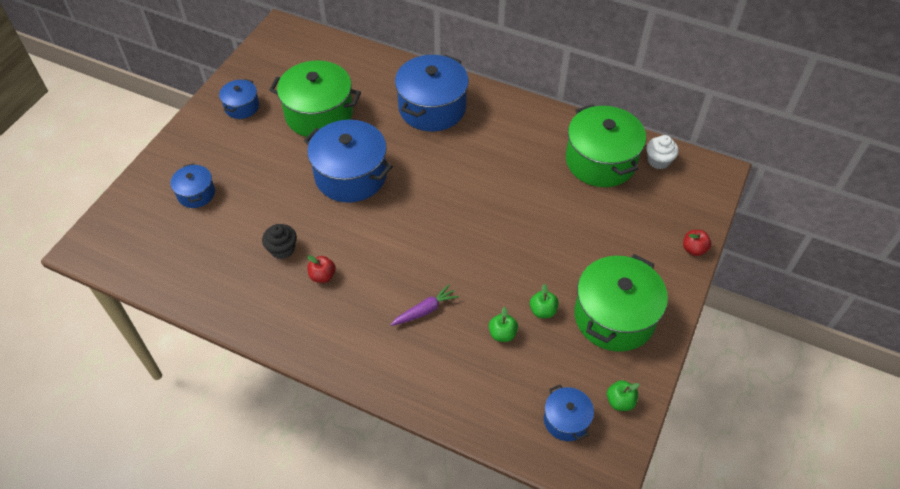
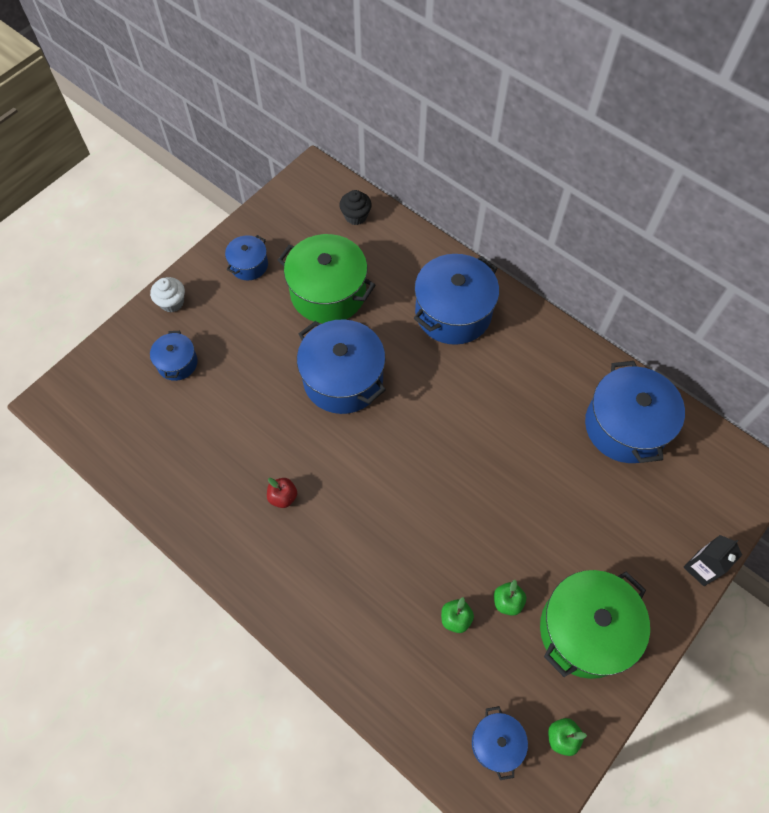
camera: 15 degrees right, 10 degrees up
(282, 249) = (249, 453): black cupcake -> black cupcake (356, 216)
(425, 310) = (380, 567): purple carrot -> none
(600, 161) = (625, 426): green pot -> blue pot
(658, 161) = (693, 442): white cupcake -> white cupcake (172, 302)
(694, 249) = (701, 568): red apple -> black carton

